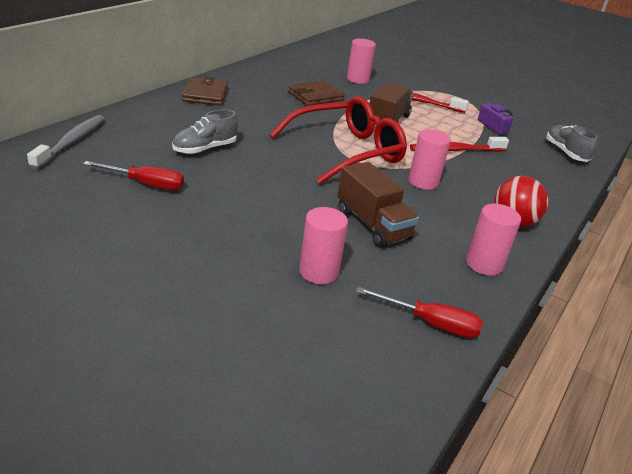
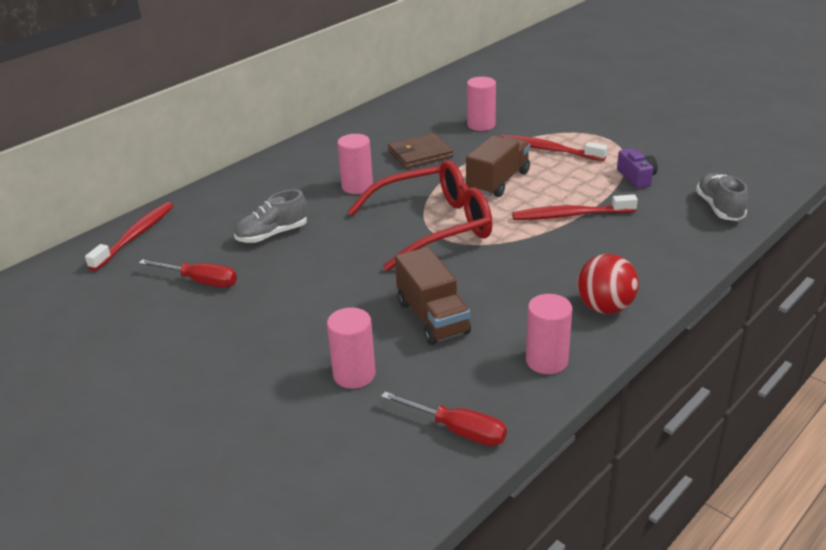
camera: 15 degrees right, 0 degrees up
(71, 142) = (135, 236): grey toothbrush -> red toothbrush
(205, 94) = (291, 164): brown wallet -> none
(423, 182) = (513, 260): pink cylinder -> pink cylinder (357, 186)

